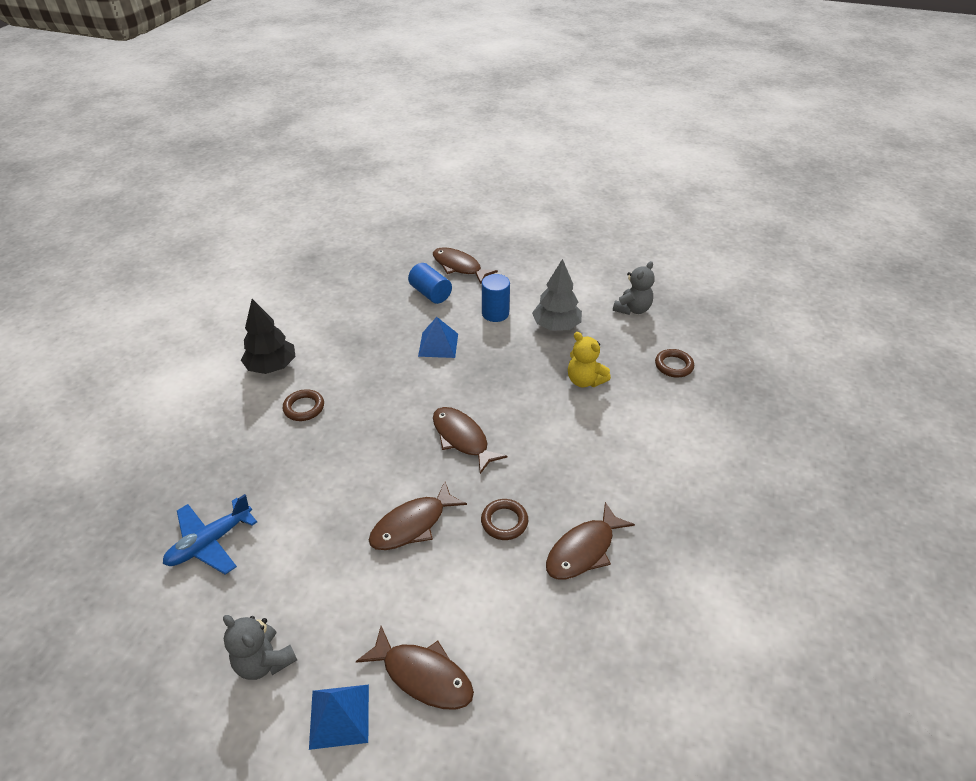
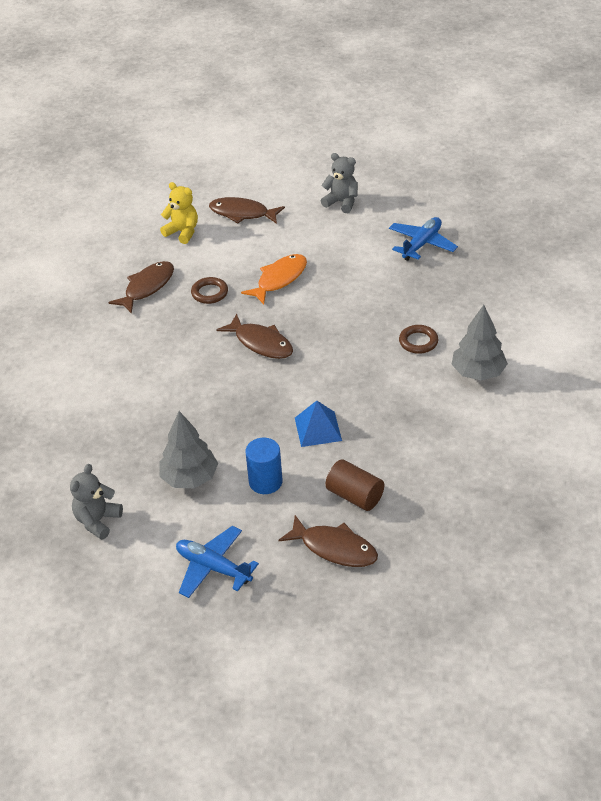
camera: 170 degrees right, 0 degrees up
(272, 366) = (478, 372): black tree -> grey tree
(339, 716) = (284, 192): blue pyramid -> none
(412, 524) = (279, 279): brown fish -> orange fish
(430, 293) = (355, 496): blue cylinder -> brown cylinder
(547, 269) = (213, 567): none -> blue plane
(585, 380) = (152, 418): yellow teddy bear -> yellow teddy bear (182, 232)
(673, 366) = (57, 452): brown ring -> none

